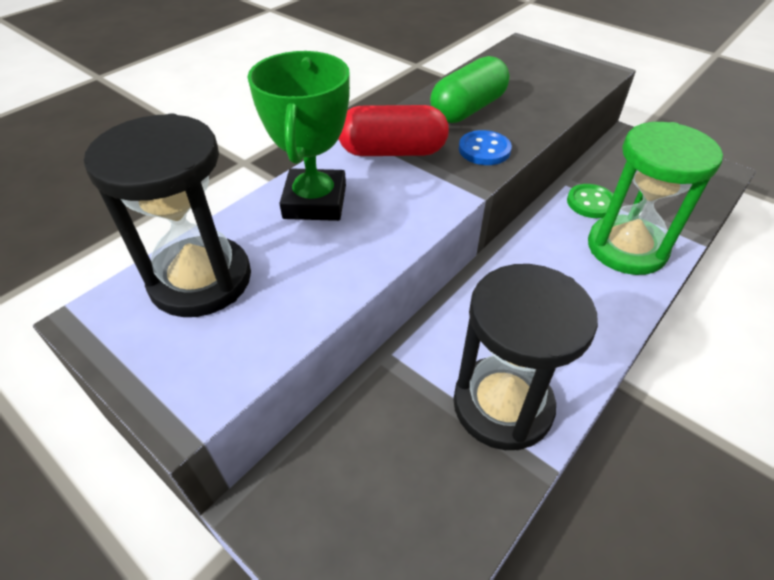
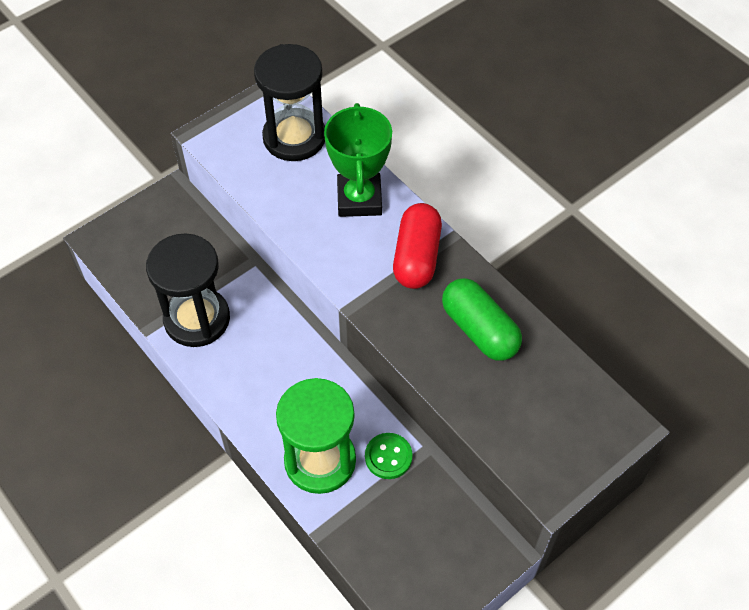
camera: 100 degrees right, 10 degrees up
(315, 202) = (359, 199): green trophy -> green trophy turned 75 degrees clockwise
(484, 150) = (406, 325): blue button -> none

